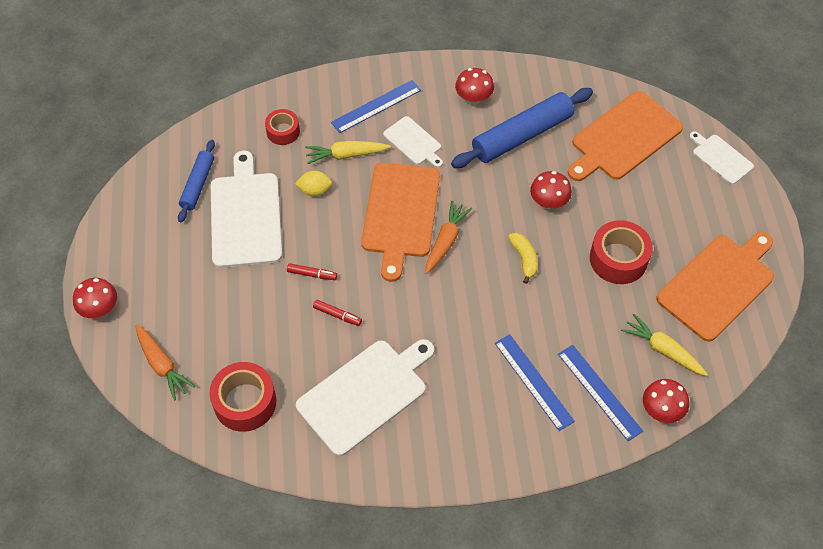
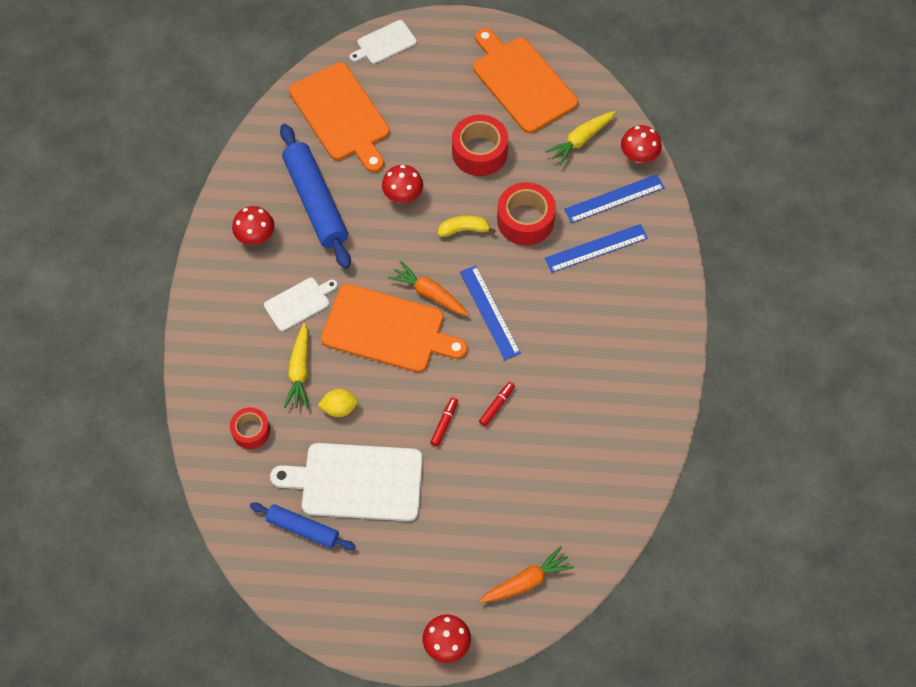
camera: 80 degrees left, 5 degrees up
(245, 402) = (580, 503): red tape -> red tape (525, 220)
(315, 190) = (339, 408): yellow lemon -> yellow lemon turned 75 degrees clockwise
(365, 394) = (588, 392): white cutting board -> none
(376, 106) = (241, 332): blue ruler -> blue ruler (489, 312)

